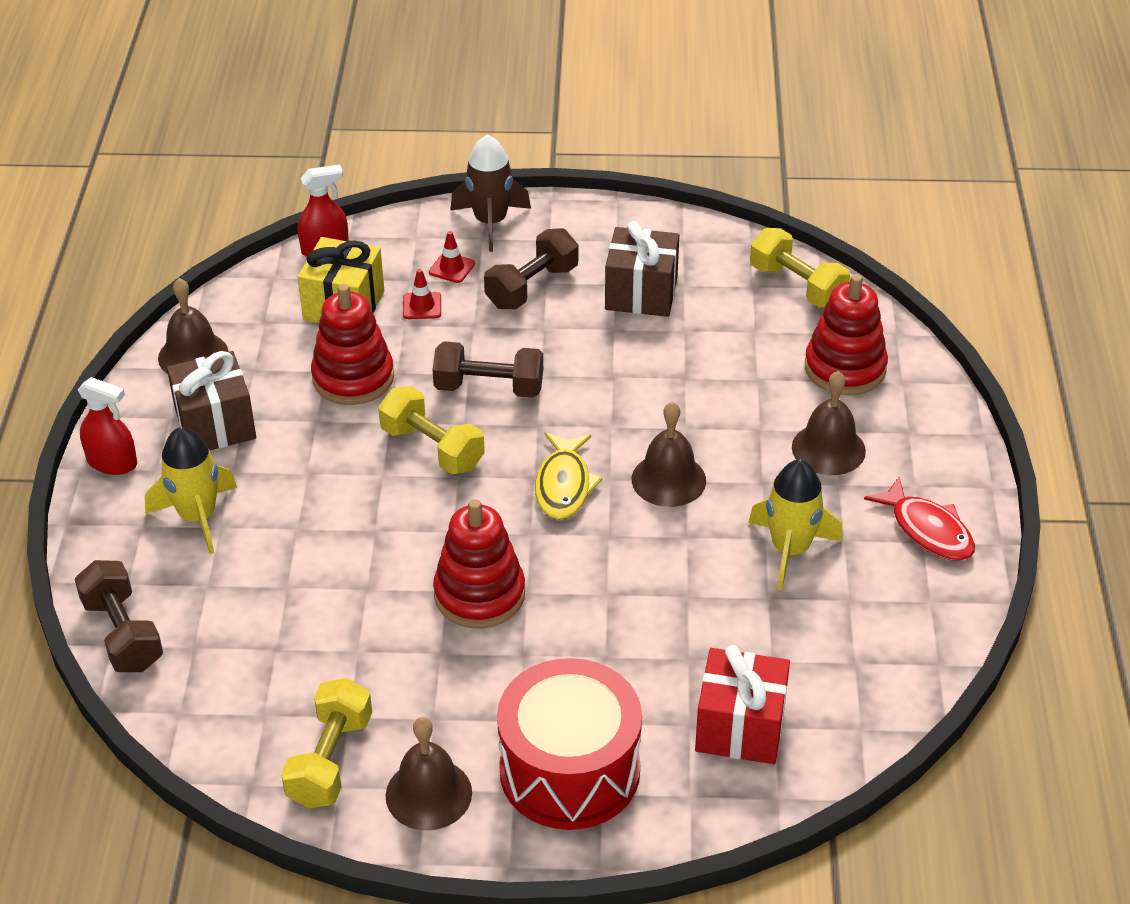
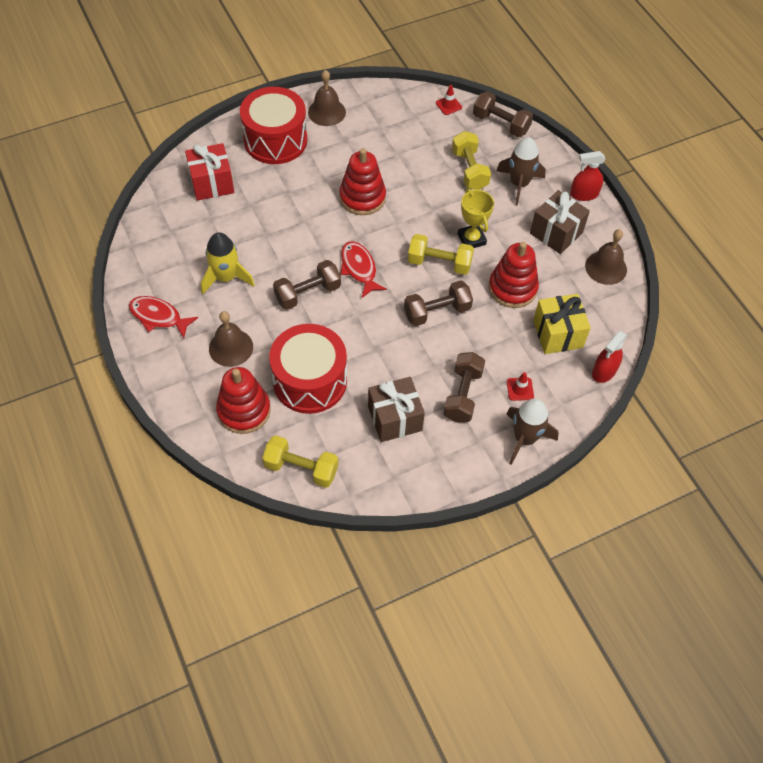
camera: 150 degrees right, 15 degrees up
(198, 517) = (519, 184): yellow rocket -> brown rocket
(330, 760) = (374, 109): yellow dumbbell -> yellow dumbbell (469, 170)
(353, 463) = (471, 239): none -> yellow trophy
(422, 306) = (515, 352): red traffic cone -> red traffic cone (448, 105)
(564, 485) = (359, 268): yellow fish -> red fish
(668, 479) = (308, 293): brown bell -> brown dumbbell
(732, 370) = (310, 381): none -> red drum

